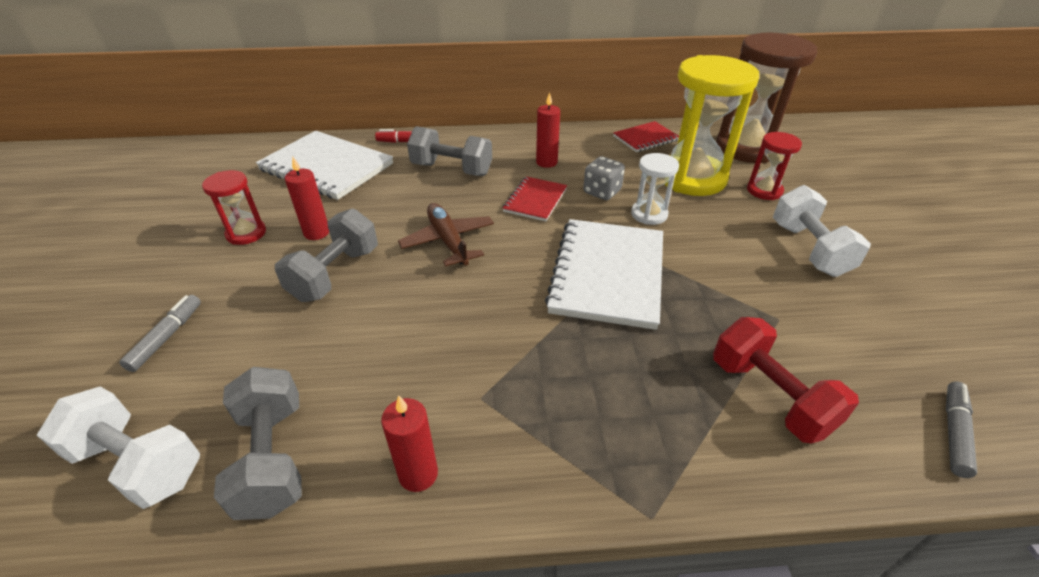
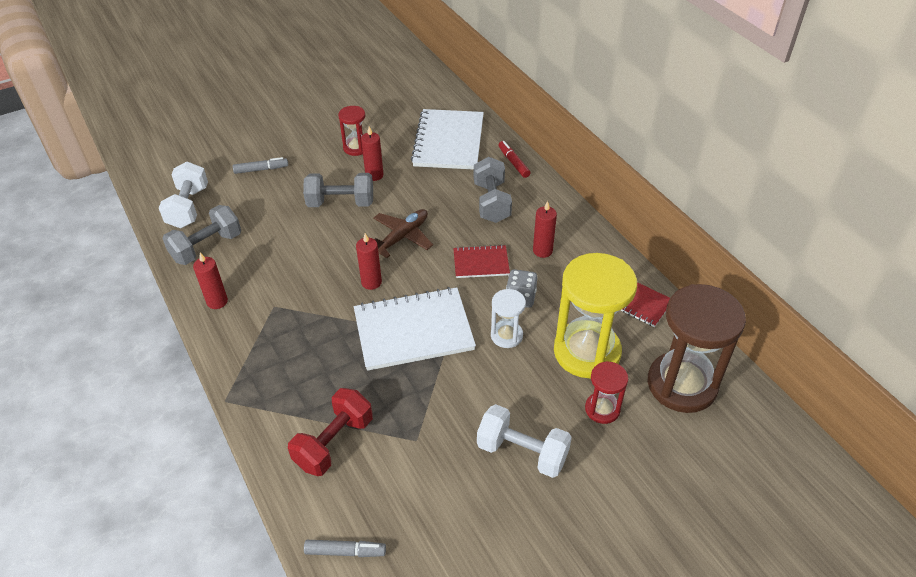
camera: 65 degrees right, 5 degrees up
(505, 286) = (371, 282): none -> red candle
(809, 249) = (522, 452): white dumbbell -> white dumbbell turned 60 degrees clockwise

